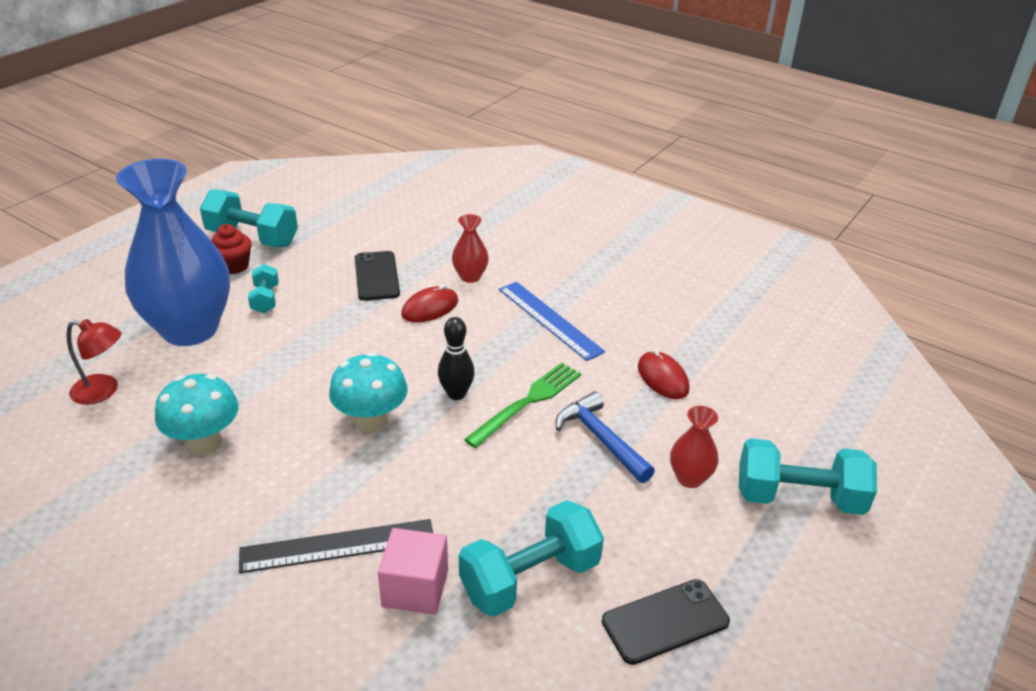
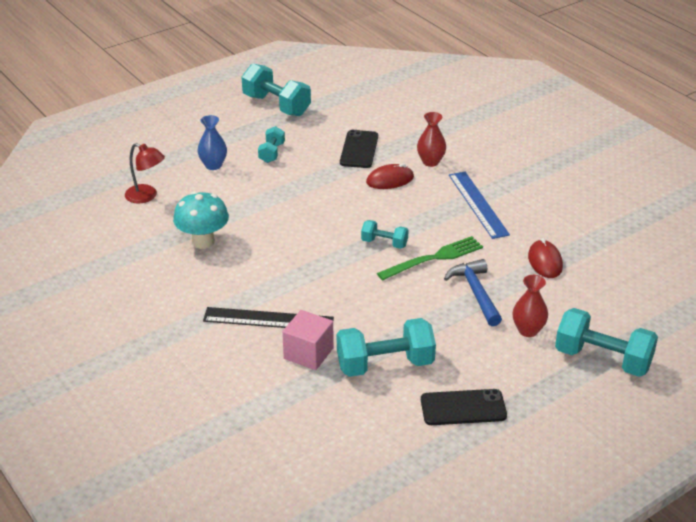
camera: 20 degrees right, 0 degrees up
(190, 329) = (213, 165): blue vase -> blue vase, size x0.41
(233, 266) = (256, 124): red cupcake -> none
(371, 421) = (317, 249): turquoise mushroom -> none
(456, 394) = (384, 243): black bowling pin -> turquoise dumbbell

